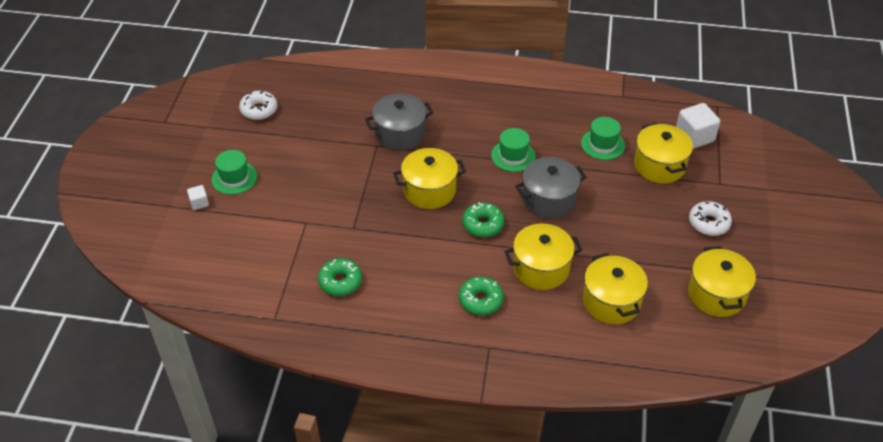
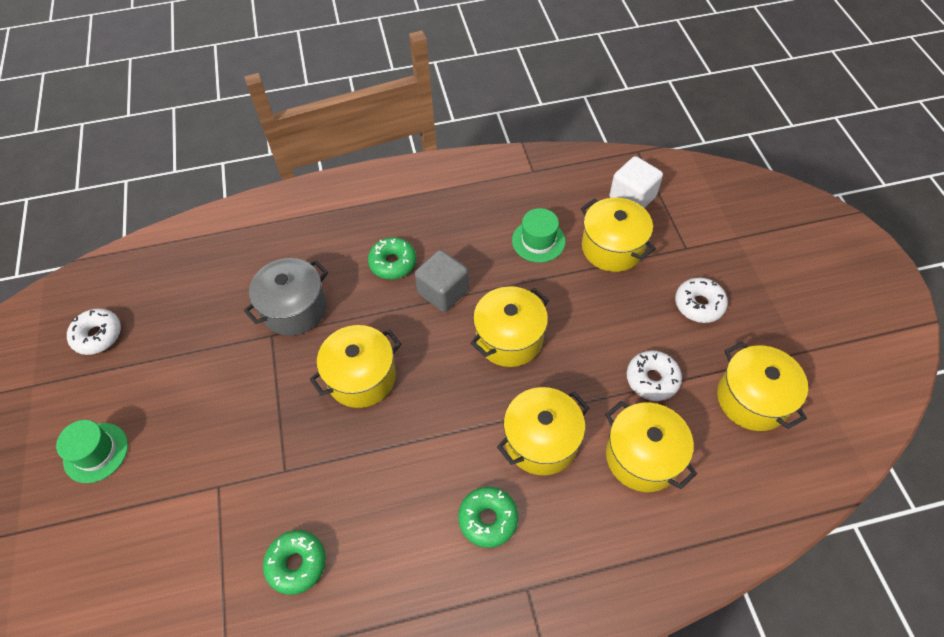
camera: 20 degrees left, 10 degrees up
(199, 203) = (57, 511): white cube -> none
(483, 224) = (446, 403): green donut -> green donut (393, 263)
(513, 156) = (443, 292): green hat -> grey cube
(548, 200) = (509, 338): grey pot -> yellow pot
(644, 258) = (652, 379): none -> white donut

